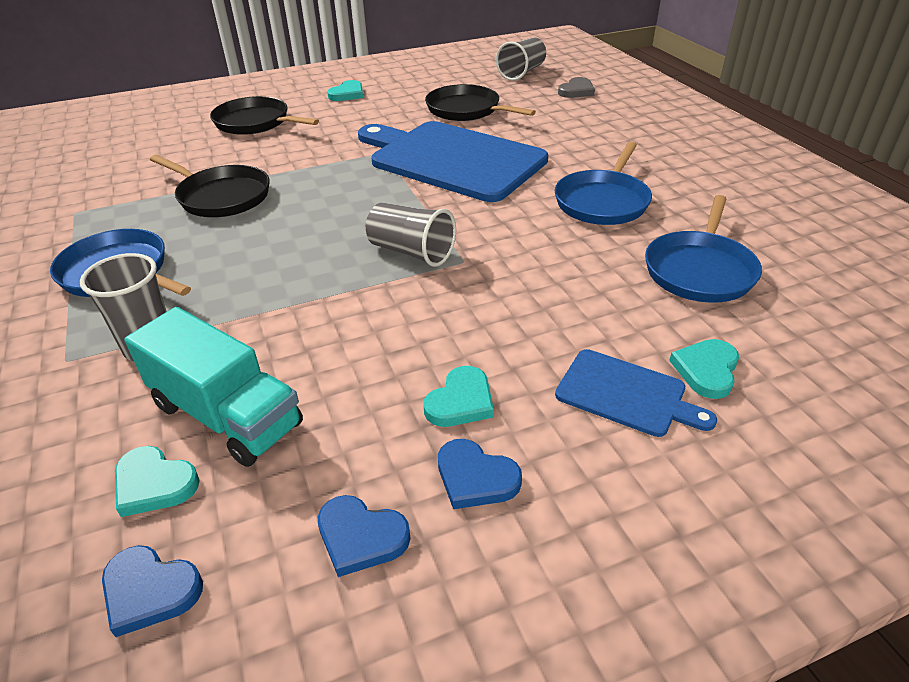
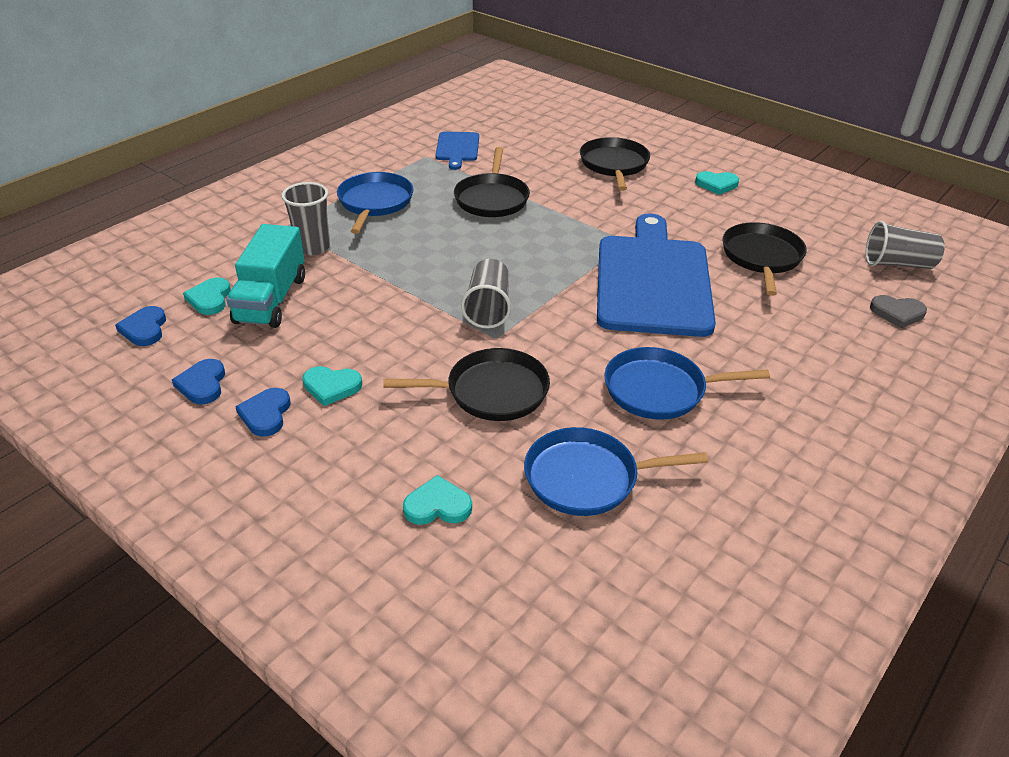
camera: 60 degrees right, 0 degrees up
(548, 287) = (491, 392): none -> black pan
(626, 394) = (382, 465): blue cutting board -> blue cutting board (457, 148)

